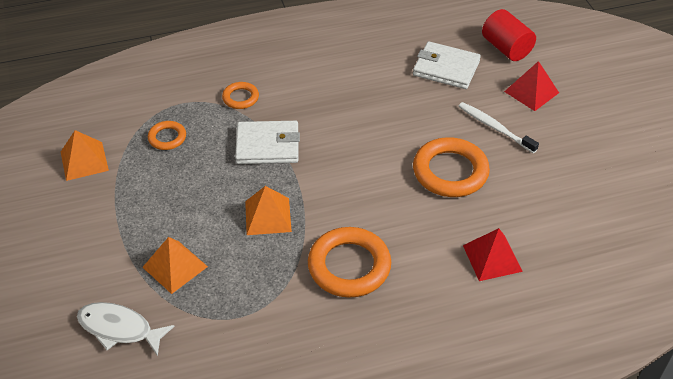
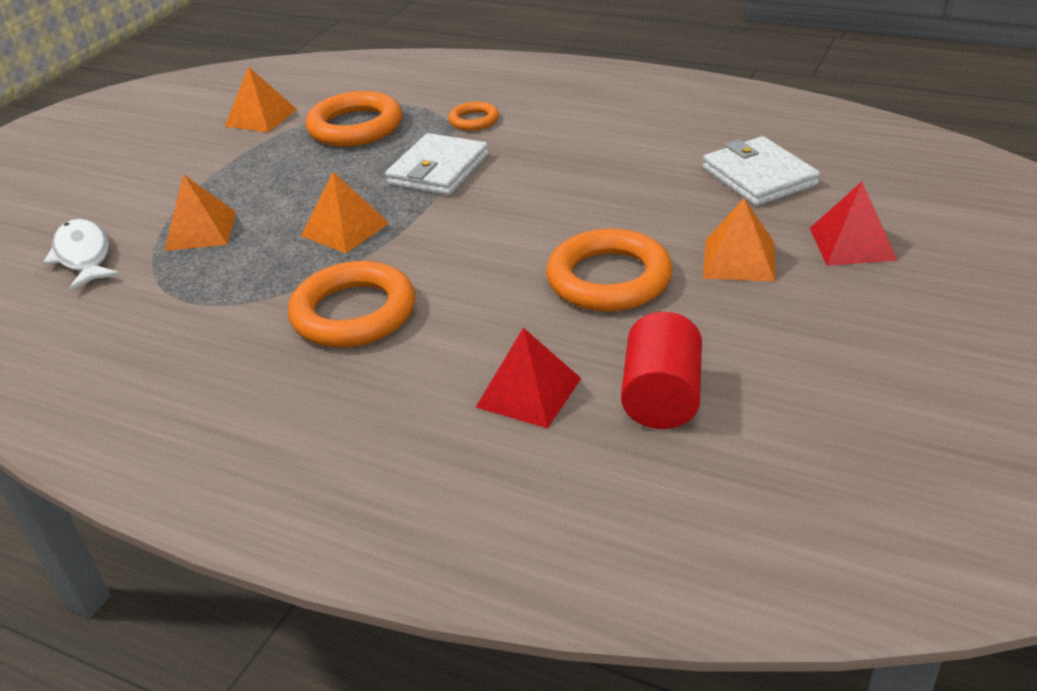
camera: 45 degrees right, 10 degrees down
(167, 138) = (355, 127): orange ring -> orange ring, size x1.92
(267, 145) = (438, 170): white wallet -> white wallet turned 75 degrees clockwise
(495, 127) = (739, 260): white toothbrush -> orange pyramid
(506, 48) = (880, 185): red cylinder -> red cylinder (661, 397)

